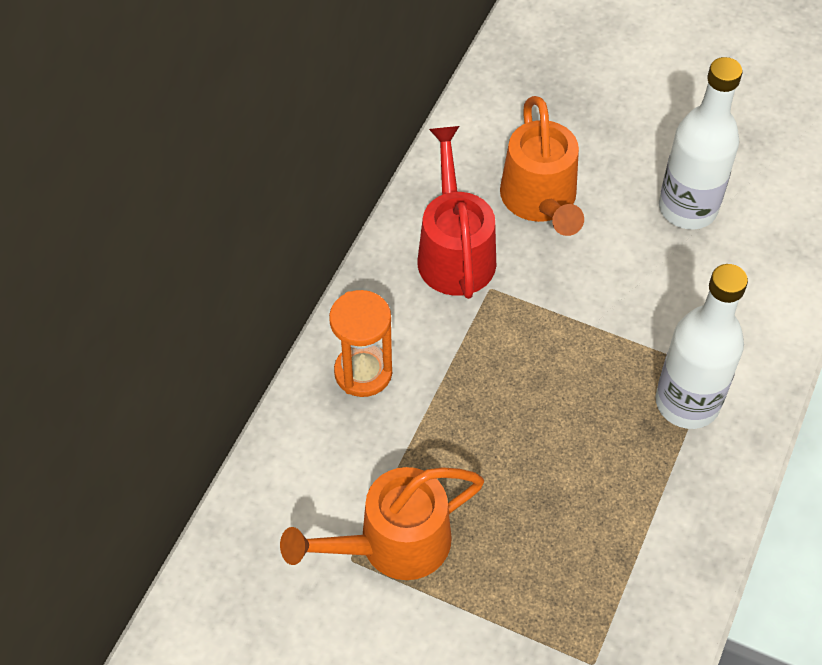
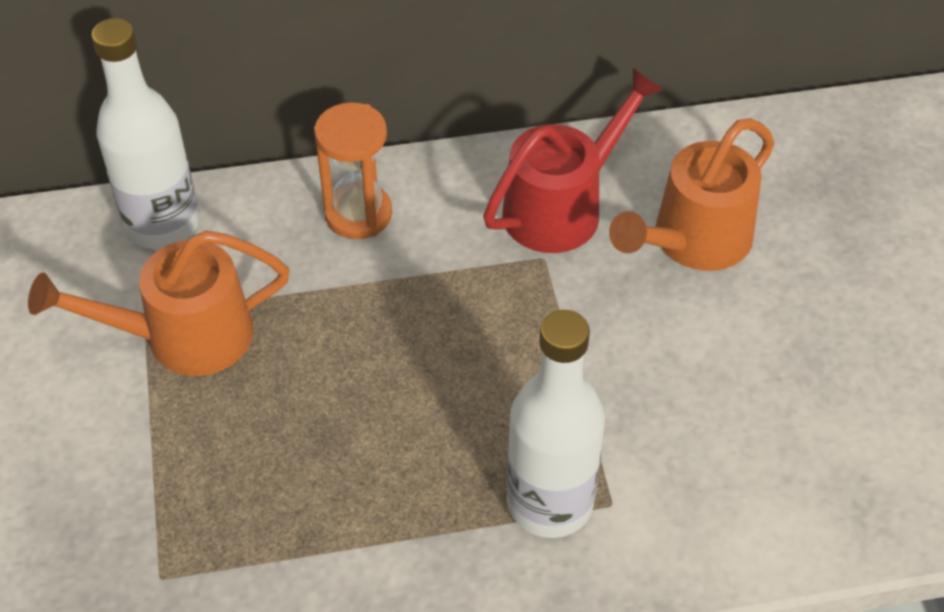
camera: 55 degrees right, 5 degrees down
(391, 545) = (182, 337): orange watering can -> orange watering can turned 45 degrees counterclockwise
(687, 208) = (813, 373): white bottle -> white bottle (162, 224)

